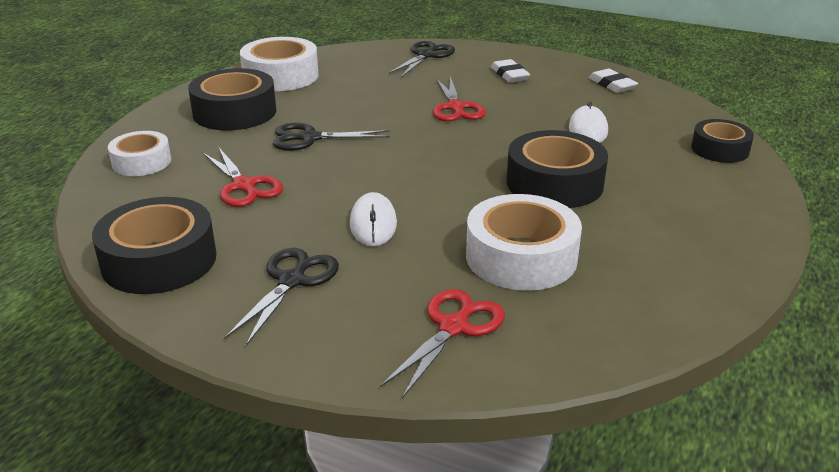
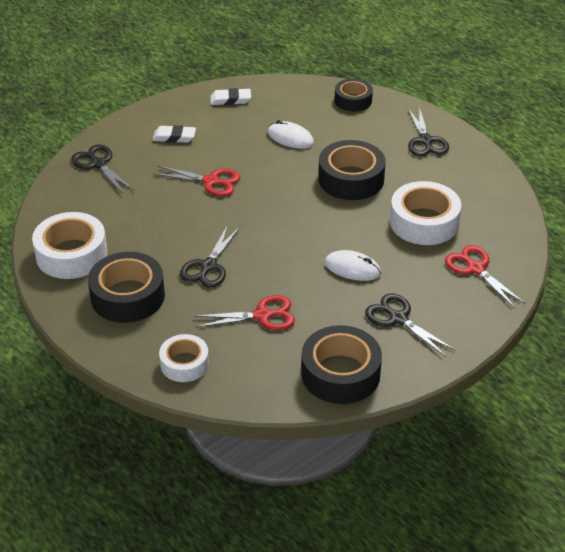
camera: 65 degrees left, 10 degrees up
(709, 218) = (425, 141): none -> black scissors

